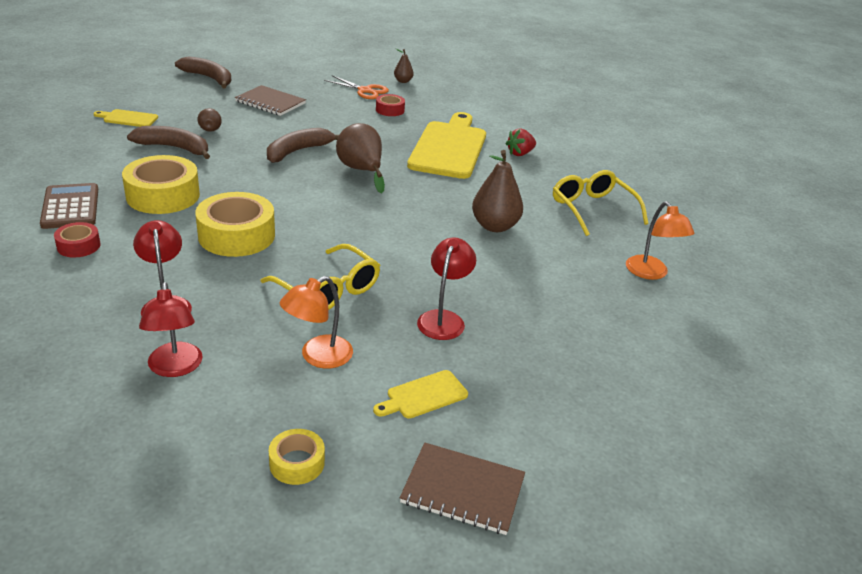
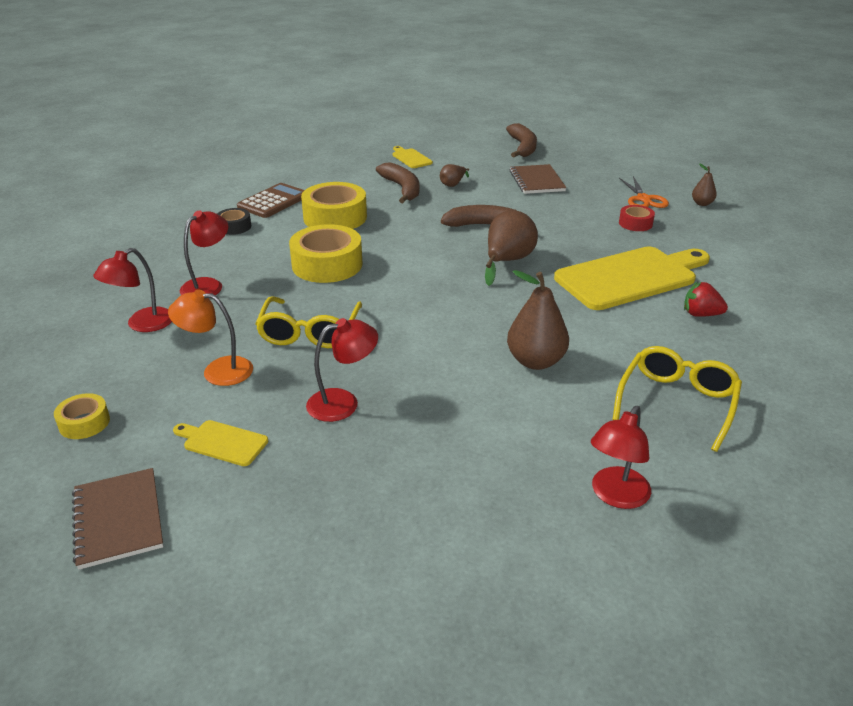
camera: 55 degrees right, 0 degrees up
(78, 246) = (234, 227): red tape -> black tape
(651, 273) = (615, 496): orange lamp -> red lamp

